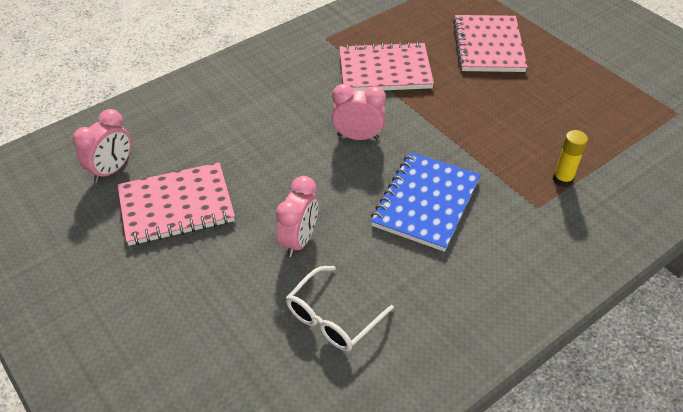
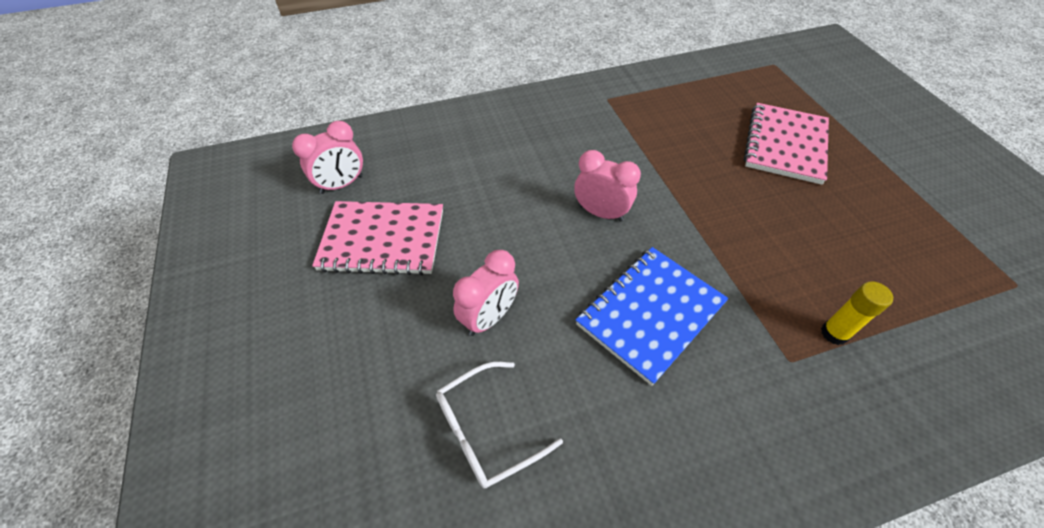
camera: 20 degrees right, 5 degrees up
(385, 70) = (657, 146): pink notebook -> none

